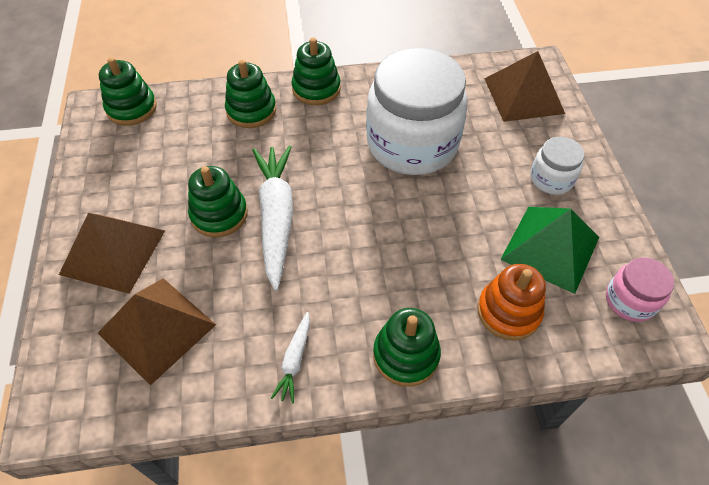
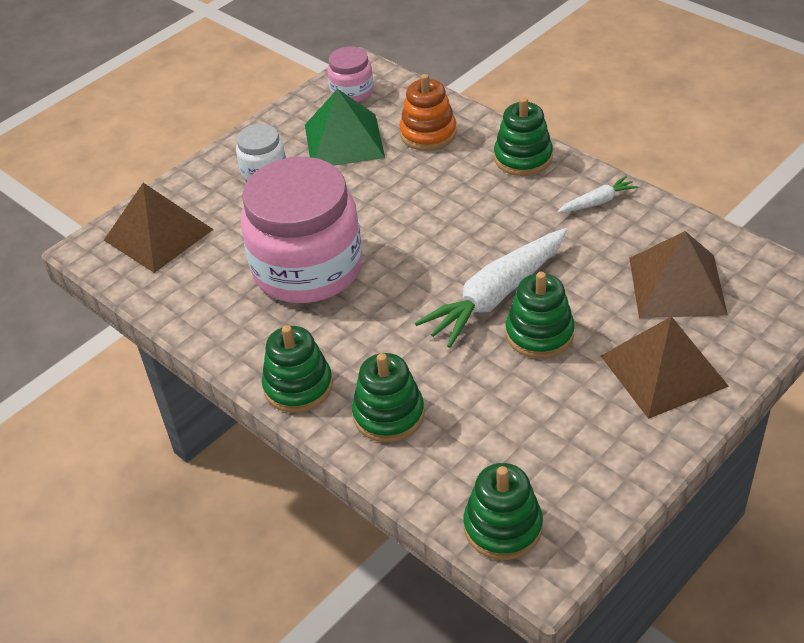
camera: 125 degrees left, 10 degrees down
(412, 144) = (307, 268): white jar -> pink jar

